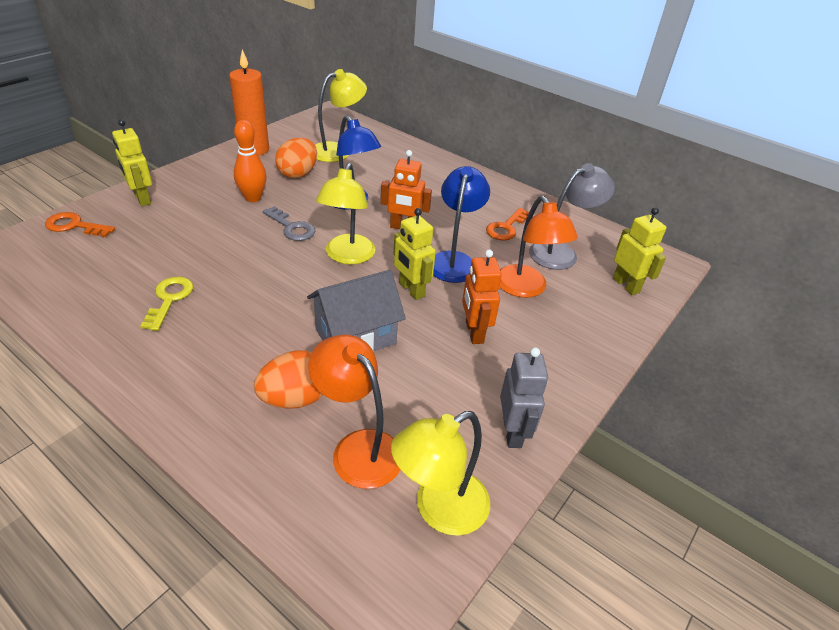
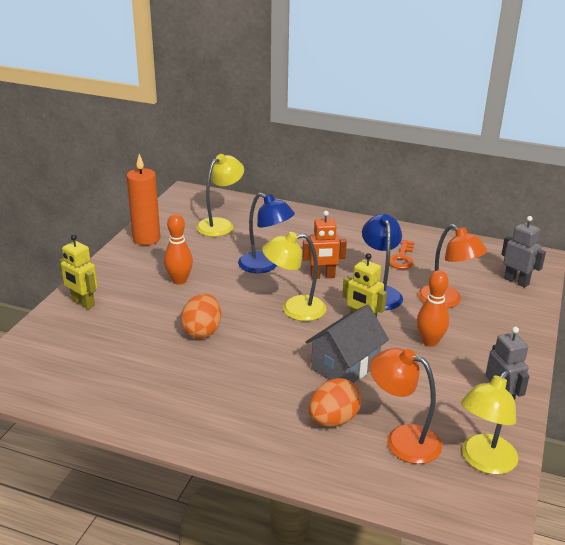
camera: 15 degrees left, 10 degrees down
(75, 226) = (43, 339): orange key -> none
(169, 299) = (177, 376): yellow key -> none
(291, 227) = (231, 297): grey key -> none
(298, 174) = (201, 252): orange egg -> orange egg (202, 331)
(347, 256) = (294, 309): yellow lamp -> yellow lamp turned 90 degrees clockwise
(474, 332) = (429, 342): orange robot -> orange bowling pin
(561, 252) = (455, 268): grey lamp -> none
(626, 285) = (516, 281): yellow robot -> grey robot

